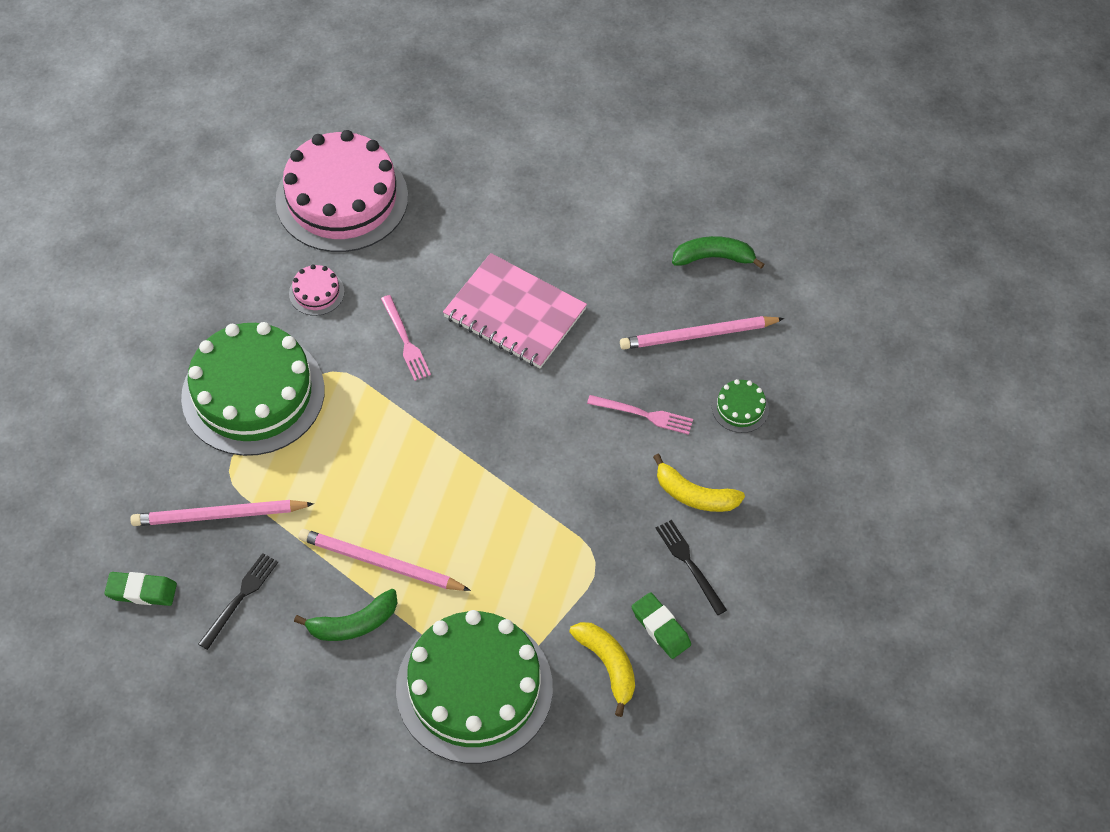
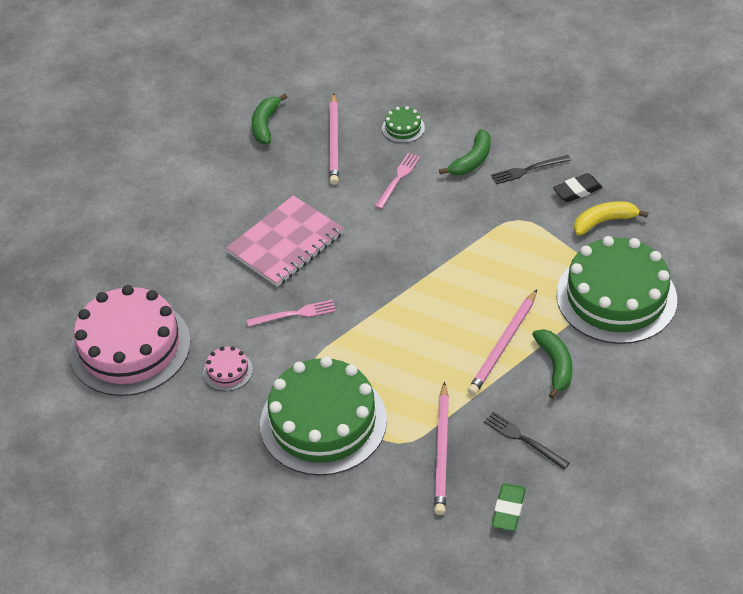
camera: 75 degrees left, 10 degrees down
(660, 628) = (577, 191): green eraser -> black eraser
(694, 495) = (472, 160): yellow banana -> green banana

